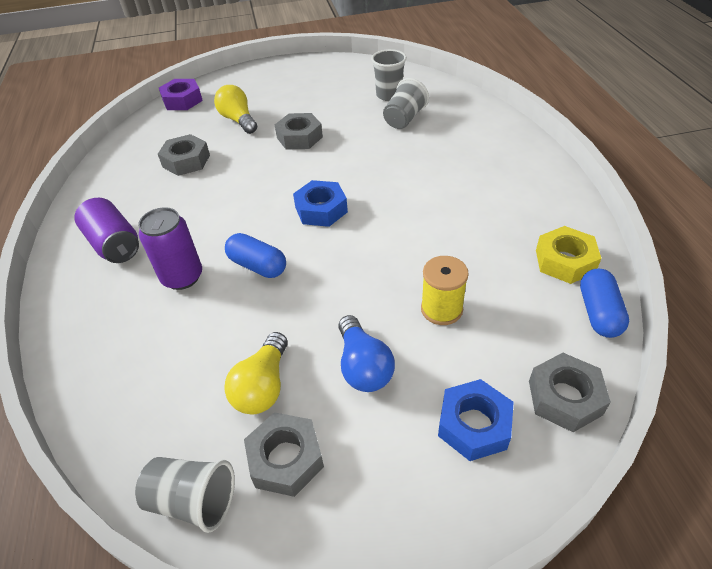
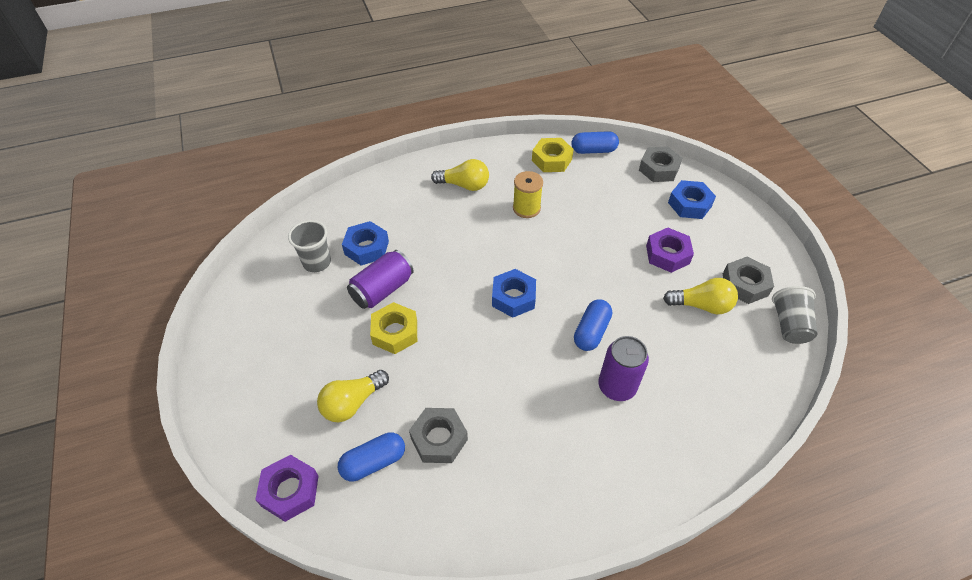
camera: 100 degrees left, 5 degrees up
(114, 244) = (587, 466): purple can -> purple can (382, 290)
(184, 131) = (374, 462): none -> blue capsule
(299, 137) = (395, 332): grey nut -> yellow nut
(363, 366) = (667, 254): blue light bulb -> purple nut
(404, 119) = (366, 248): grey cup -> blue nut
(441, 309) = (609, 218): yellow spool -> yellow spool (526, 208)
(501, 179) = (464, 185): none -> yellow light bulb

